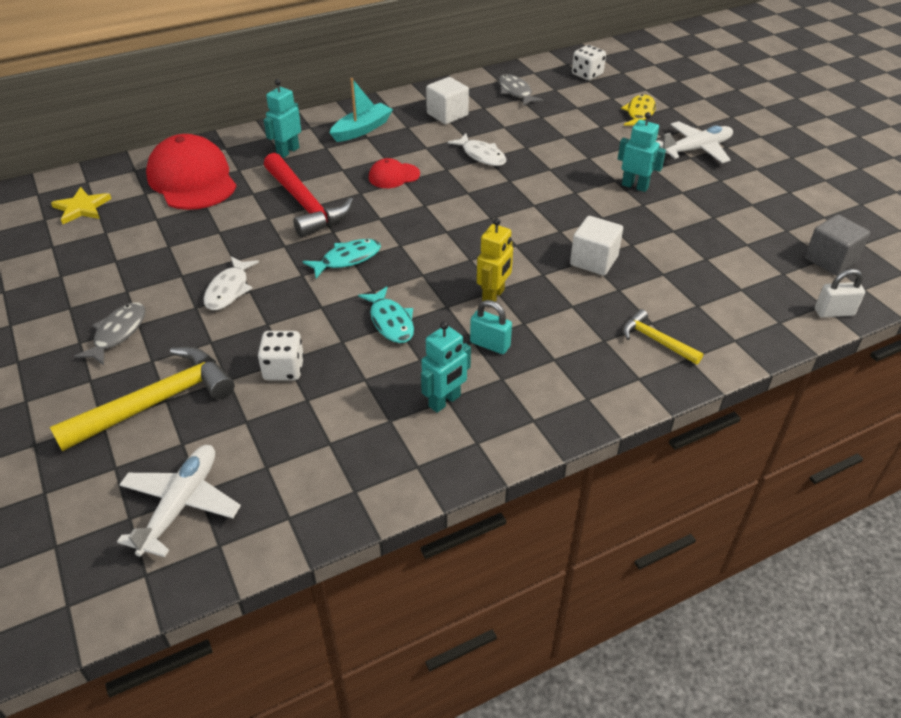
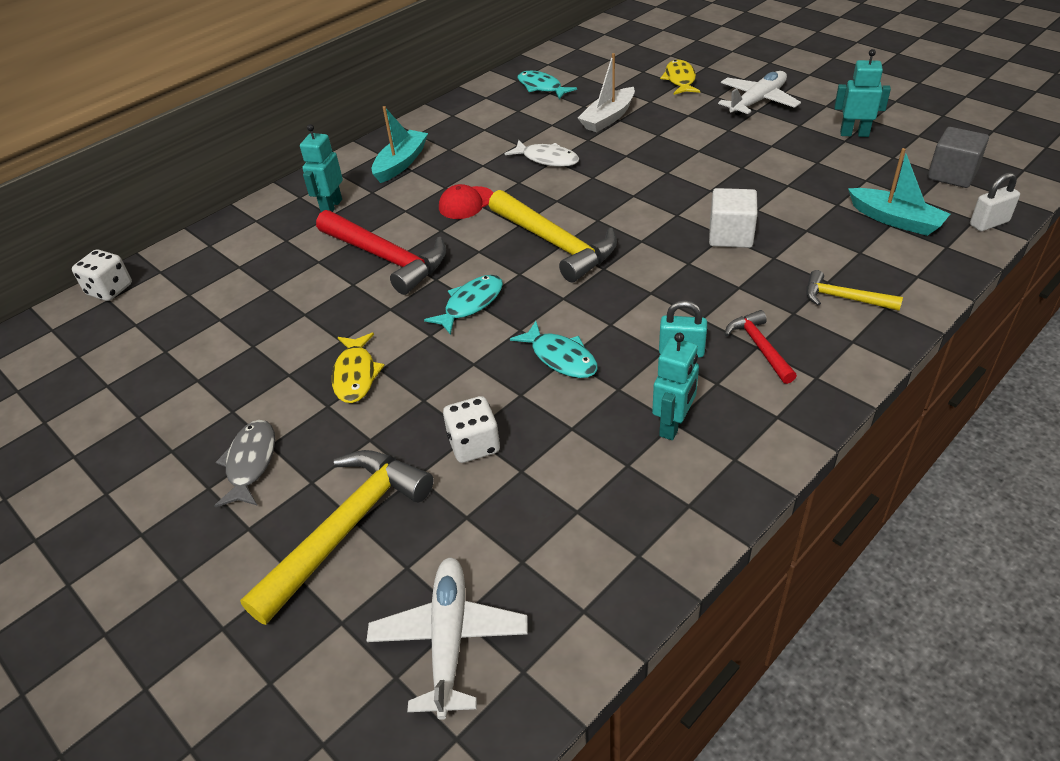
camera: 15 degrees left, 0 degrees up
(82, 208) = (119, 331): yellow star -> none
(192, 179) = (237, 264): red cap -> none
(229, 290) = (355, 375): white fish -> yellow fish
(444, 228) = (555, 243): none -> yellow hammer
(447, 114) = (484, 126): white cube -> none
(493, 296) = (653, 300): yellow robot -> none
(515, 92) = (541, 87): grey fish -> turquoise fish
(555, 132) = (608, 118): none -> white boat
(556, 360) = (760, 347): none -> red hammer
(587, 74) = (603, 54): white dice -> white dice (110, 290)
(635, 186) = (722, 151): turquoise robot -> turquoise robot (854, 134)
(749, 286) = (895, 220): none -> turquoise boat

